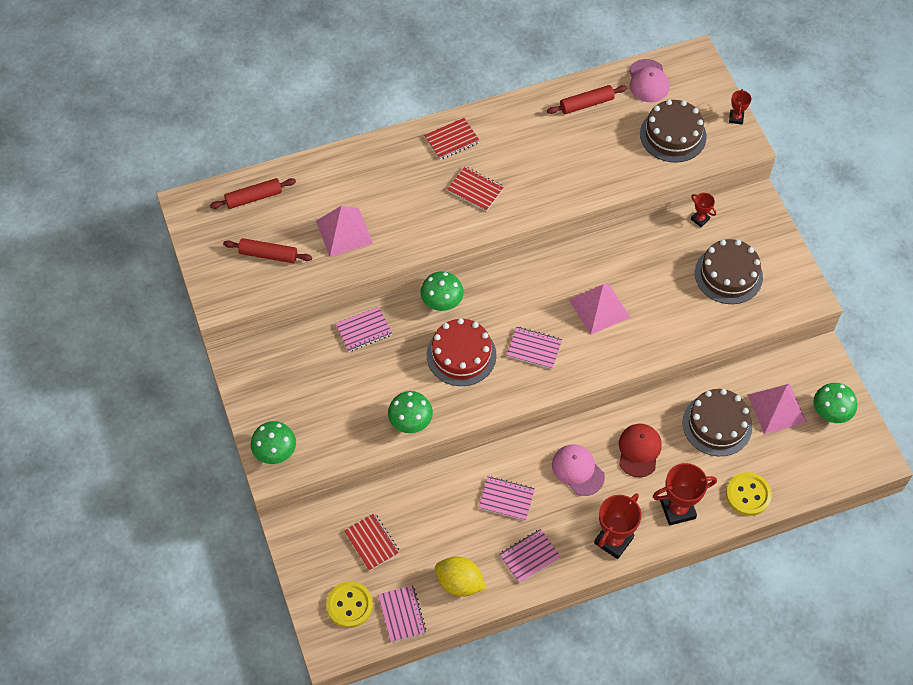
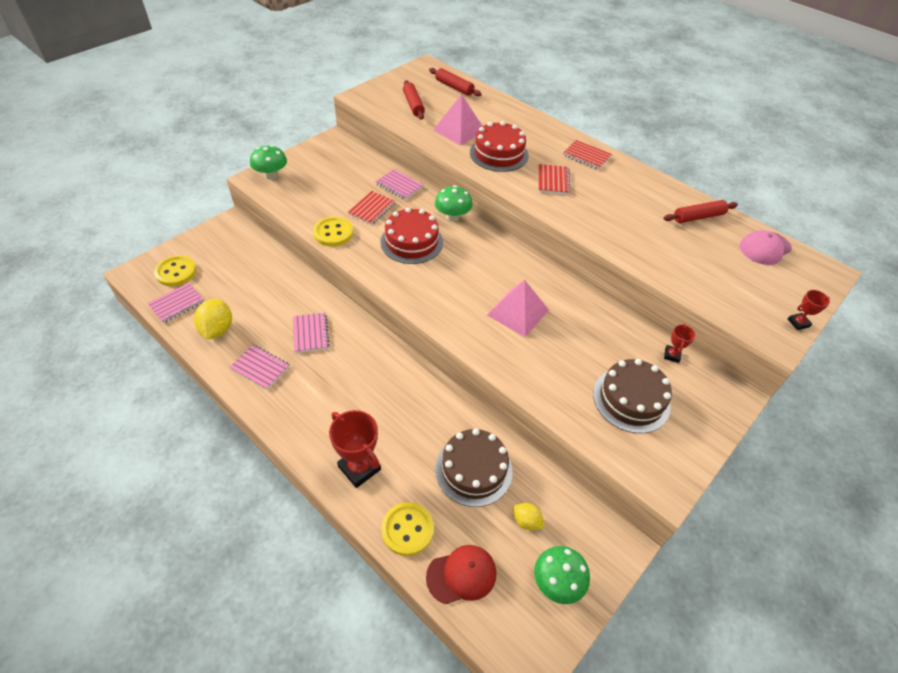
camera: 60 degrees right, 10 degrees down
(372, 542) = (236, 267): red notebook -> red notebook (372, 209)
(406, 215) = (499, 154): none -> red cake
(410, 421) = (333, 233): green mushroom -> yellow button
(534, 349) = (447, 283): pink notebook -> none
(578, 470) = (363, 373): pink cap -> none
(586, 104) = (698, 217): red rolling pin -> red rolling pin turned 60 degrees counterclockwise
(613, 540) = (302, 425): red trophy -> none
(639, 450) = (408, 413): red cap -> red cap (461, 575)
(673, 135) = (728, 282): brown cake -> none
(777, 408) = (526, 521): pink pyramid -> yellow lemon

